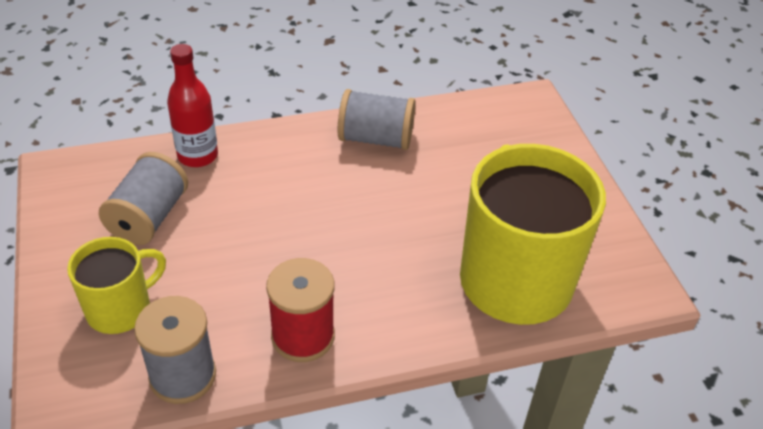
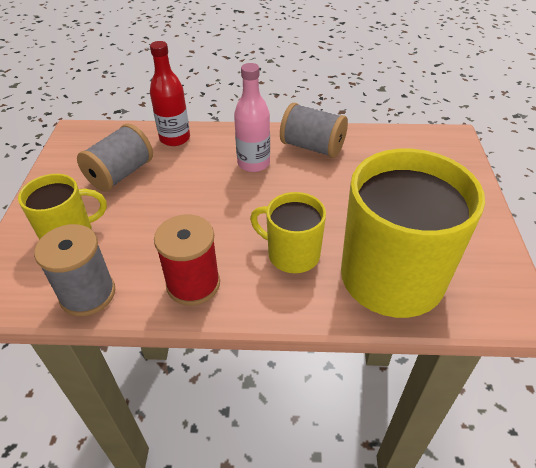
camera: 20 degrees right, 0 degrees up
(313, 173) = (253, 163): none -> pink bottle
(400, 278) = (292, 254): none -> yellow mug

